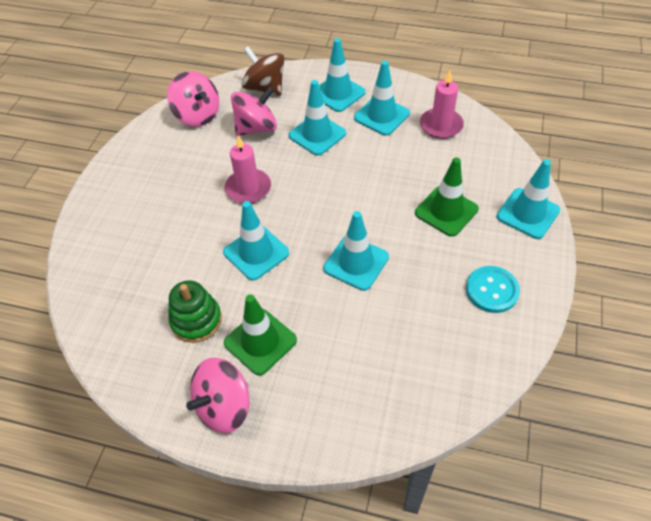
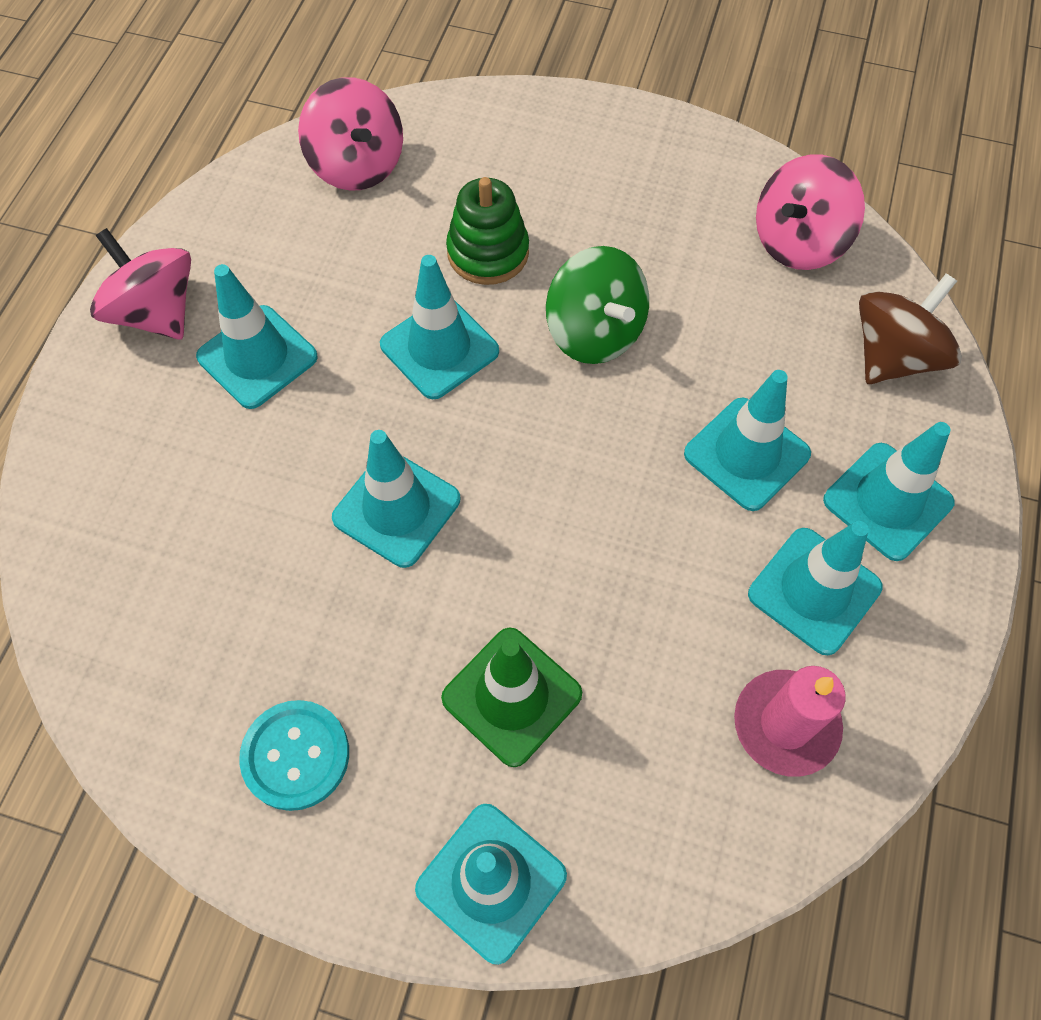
camera: 90 degrees right, 10 degrees up
(196, 320) = (313, 270): green stacking toy -> green stacking toy (488, 252)
(248, 188) = (595, 332): pink candle -> green spinning top
(256, 128) = (764, 343): pink spinning top -> pink spinning top (357, 165)
(260, 341) = (257, 357): green traffic cone -> turquoise traffic cone

